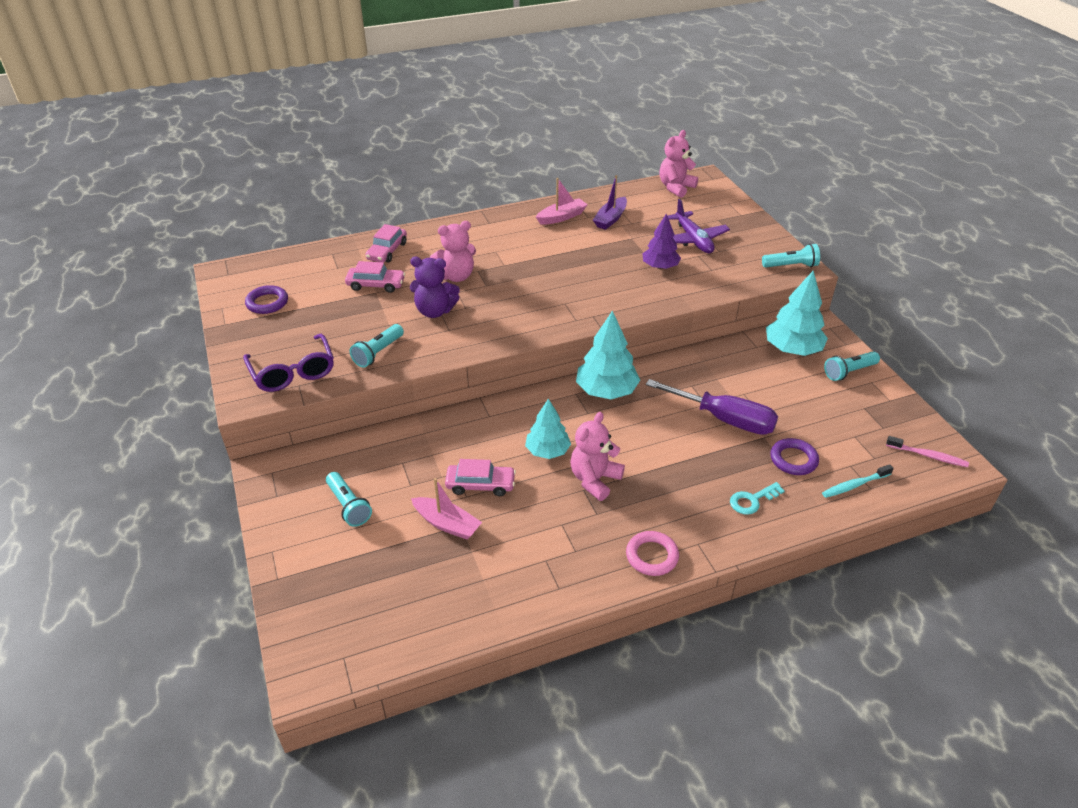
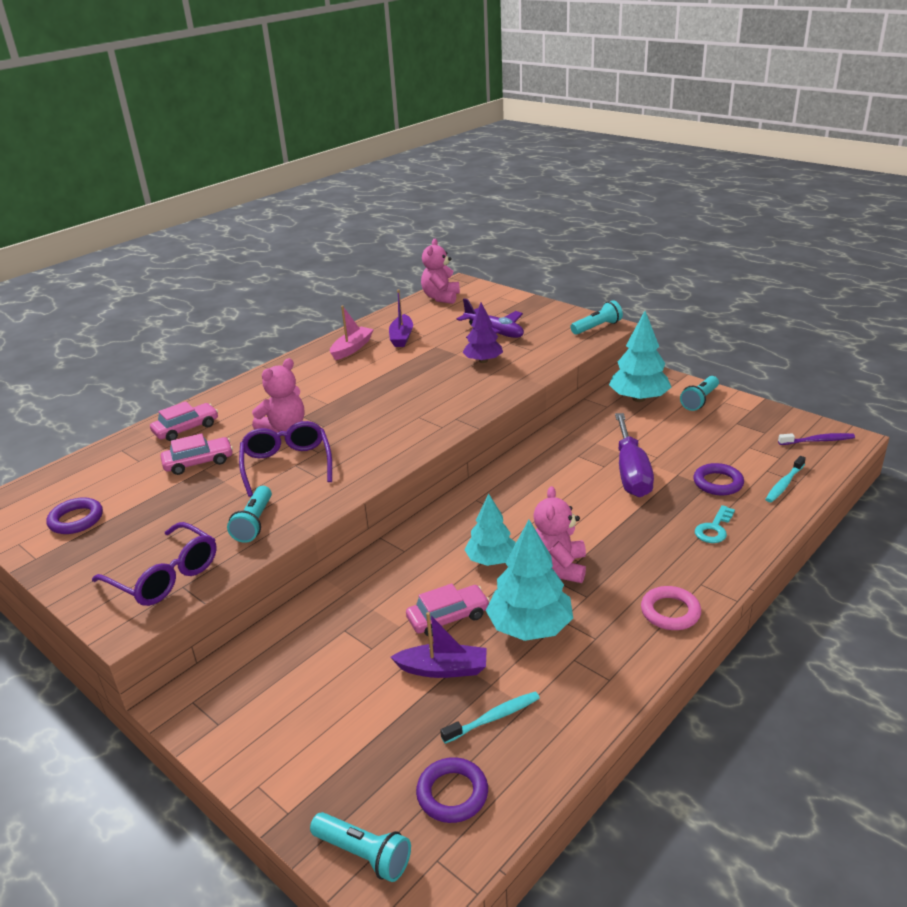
camera: 25 degrees left, 10 degrees down
(349, 506) = (316, 698): turquoise flashlight -> turquoise flashlight (364, 854)
(386, 618) = (452, 793): none -> purple ring
(387, 251) = (186, 429): pink car -> pink car turned 120 degrees counterclockwise
(435, 311) = (287, 465): purple teddy bear -> purple glasses
(447, 524) = (443, 669): pink boat -> purple boat
(453, 577) = (493, 718): none -> turquoise toothbrush
(606, 391) = (503, 487): turquoise tree -> turquoise tree (530, 627)
(724, 419) = (631, 472): purple screwdriver -> purple screwdriver turned 90 degrees clockwise
(927, 455) = (817, 441): pink toothbrush -> purple toothbrush

